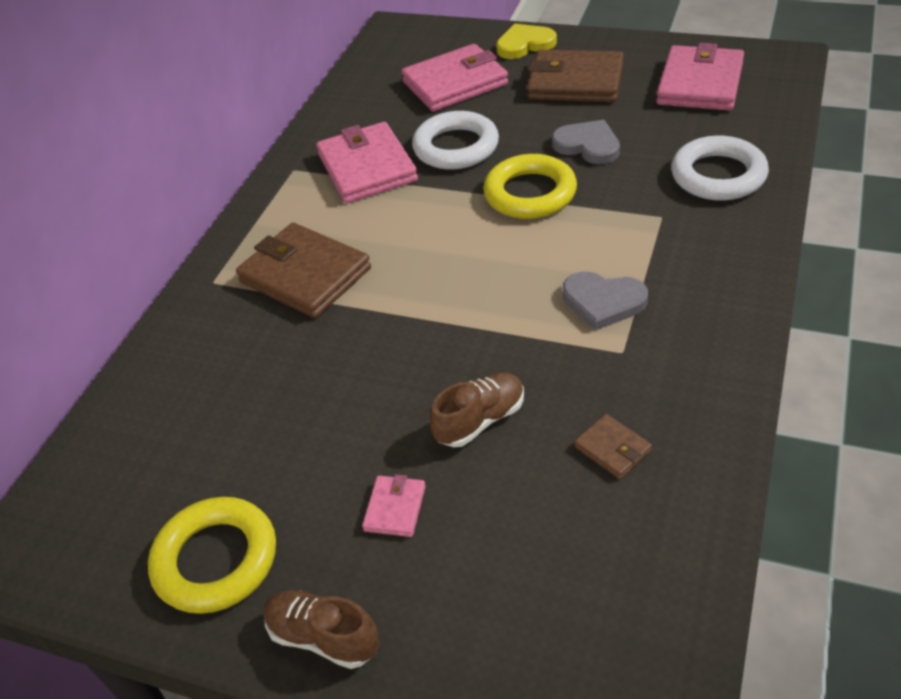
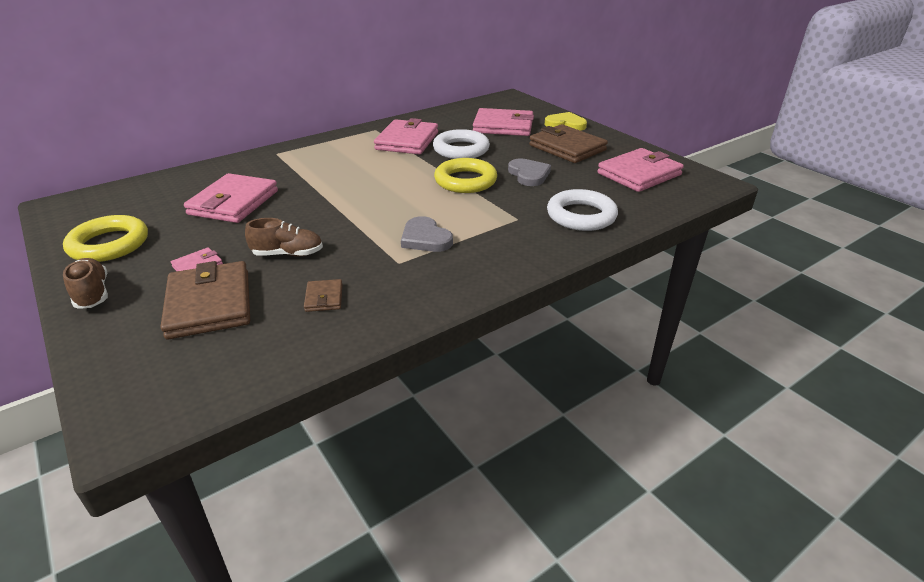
camera: 30 degrees right, 10 degrees down
(286, 392) = (234, 203): none -> pink wallet
(305, 275) = (313, 167): brown wallet -> brown wallet (209, 304)

